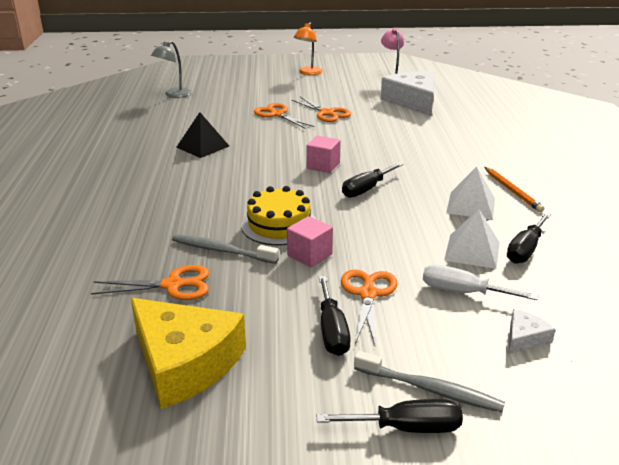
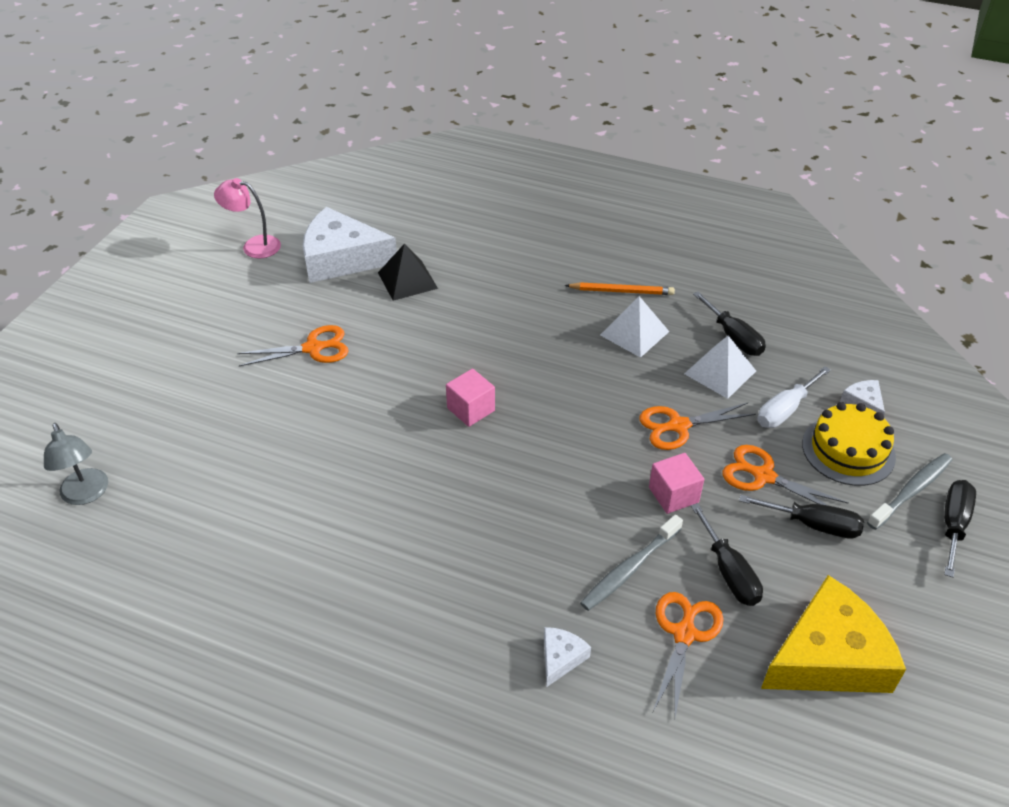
camera: 65 degrees left, 15 degrees up
(128, 240) = (561, 658): none -> white cheese
(202, 146) = (327, 511): black pyramid -> black pyramid (407, 280)
(277, 114) = (276, 398): orange scissors -> orange scissors (678, 426)
(279, 225) = (596, 499): yellow cake -> yellow cake (848, 450)
(308, 73) = (143, 312): orange lamp -> none
(366, 189) = (554, 395): black screwdriver -> black screwdriver (729, 572)

